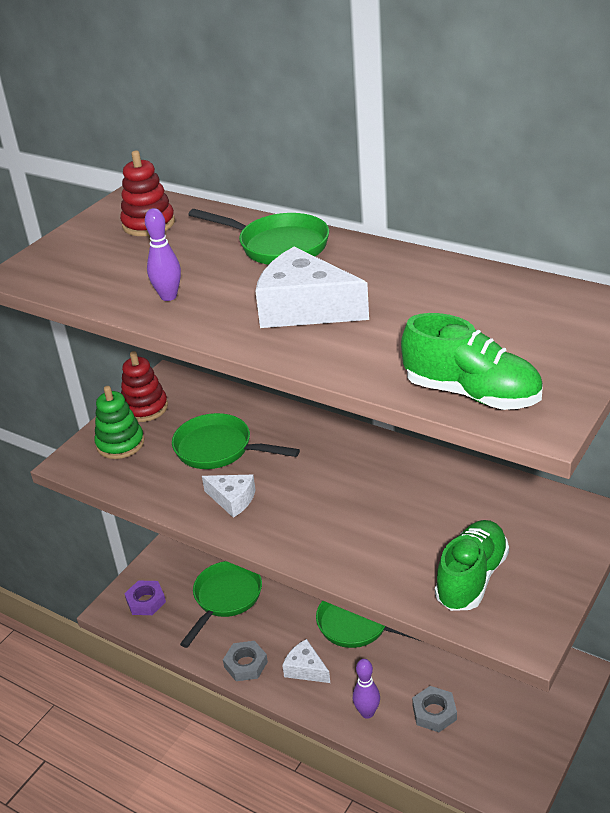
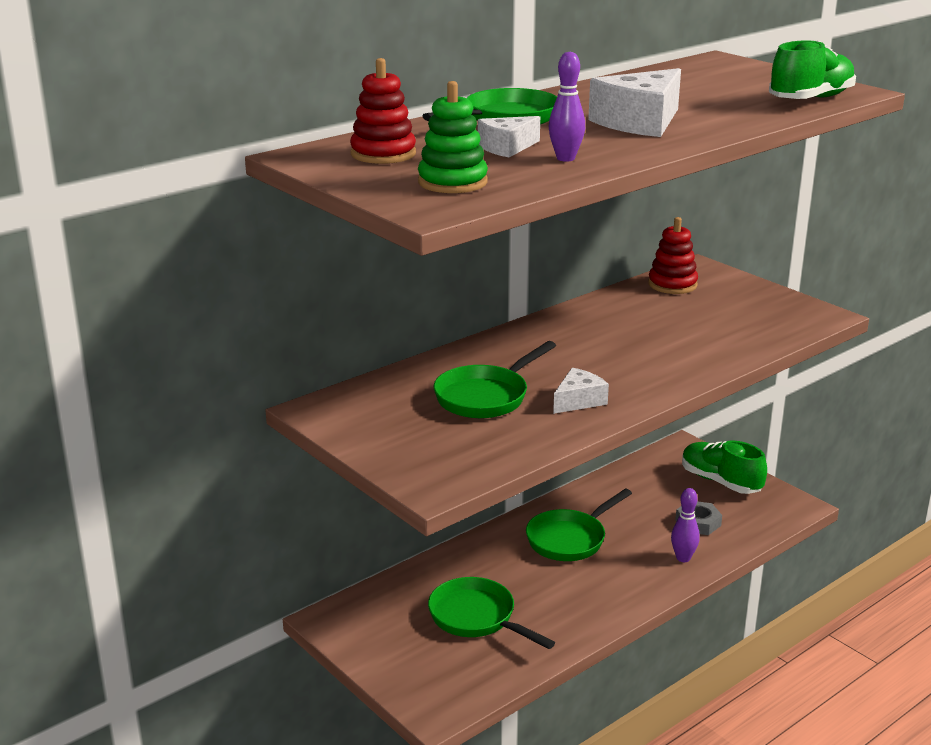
camera: 75 degrees left, 10 degrees down
(120, 443) = (423, 452): green stacking toy -> green stacking toy (452, 182)
(145, 408) = (363, 429): red stacking toy -> red stacking toy (672, 284)
(146, 601) = (441, 681): purple nut -> none
(246, 664) = (585, 621): grey nut -> none
(306, 669) = (611, 583): white cheese -> white cheese (506, 147)
(471, 578) = (750, 320): green shoe -> green shoe (720, 482)

